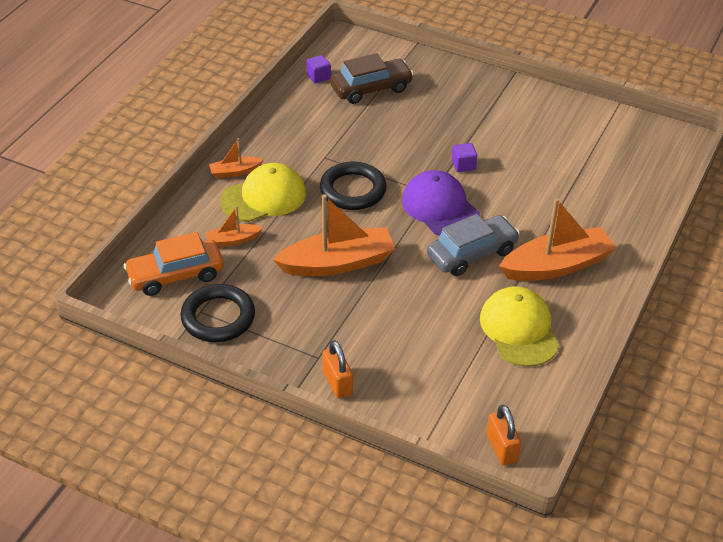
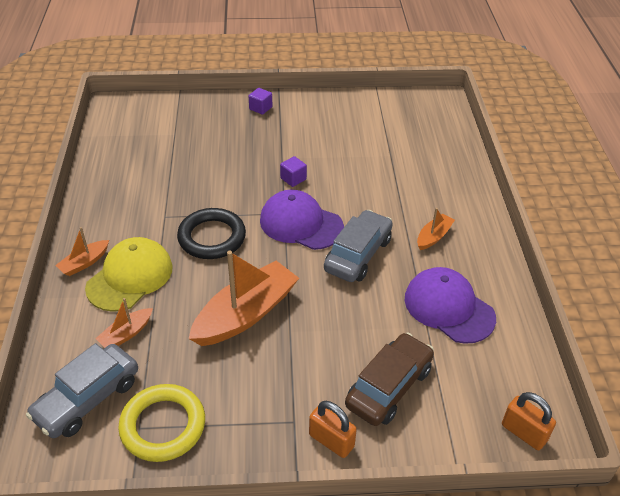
camera: 30 degrees left, 0 degrees up
(176, 275) = (87, 399): orange car -> grey car
(218, 317) = (163, 426): black ring -> yellow ring
(318, 77) = (110, 145): purple cube -> purple cube (260, 108)
(371, 89) = (166, 140): brown car -> brown car (388, 387)
(519, 329) = (449, 308): yellow cap -> purple cap
(557, 265) = (433, 236): orange boat -> orange boat, size x0.48

